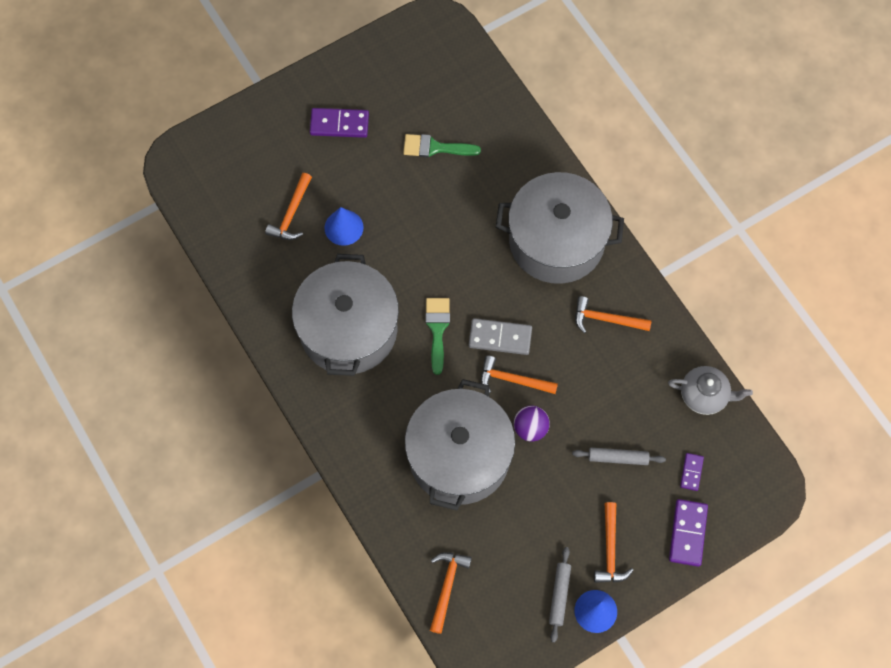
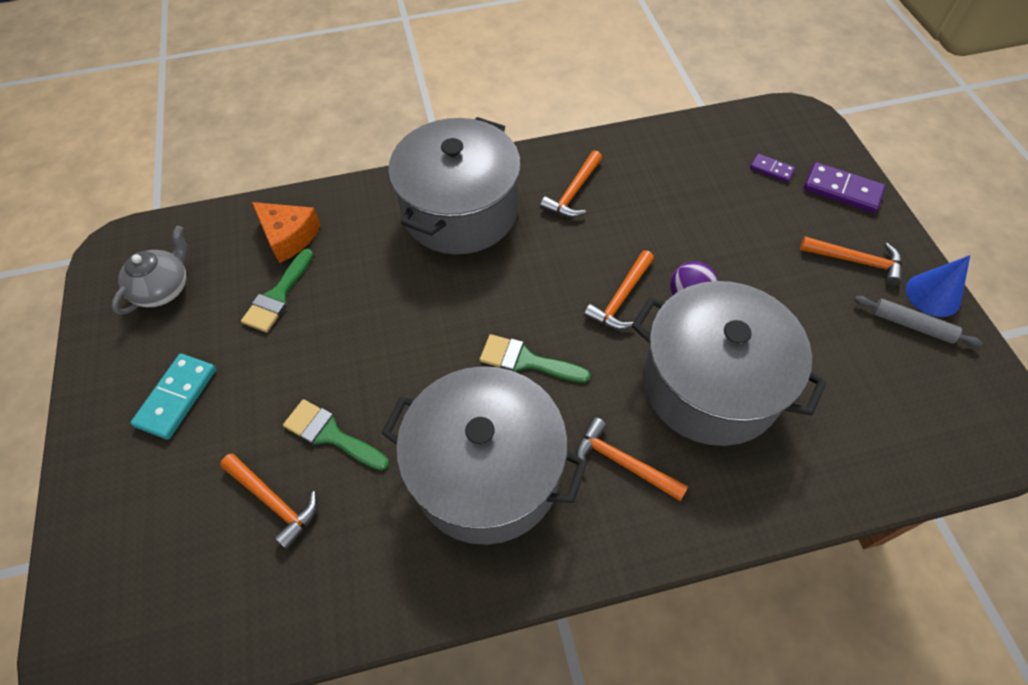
camera: 70 degrees left, 10 degrees down
(339, 124) = (177, 397): purple domino -> turquoise domino
(344, 227) = (331, 435): blue cone -> green brush
(447, 587) = (896, 449): orange hammer -> orange hammer (622, 463)
(489, 130) = (289, 236): none -> orange cheese
(500, 338) = (561, 296): grey domino -> none
(618, 458) = (743, 225): grey rolling pin -> none
(704, 395) = (686, 138): grey teapot -> grey teapot (164, 288)

